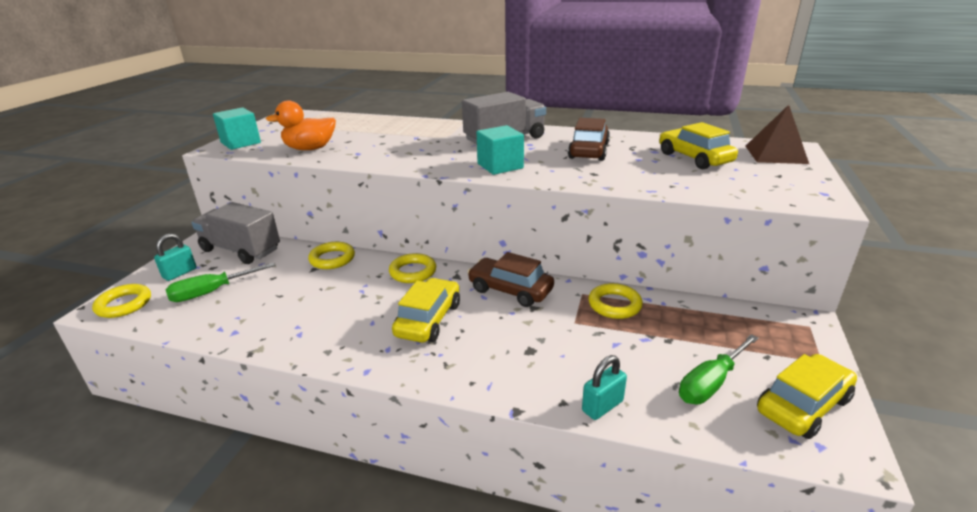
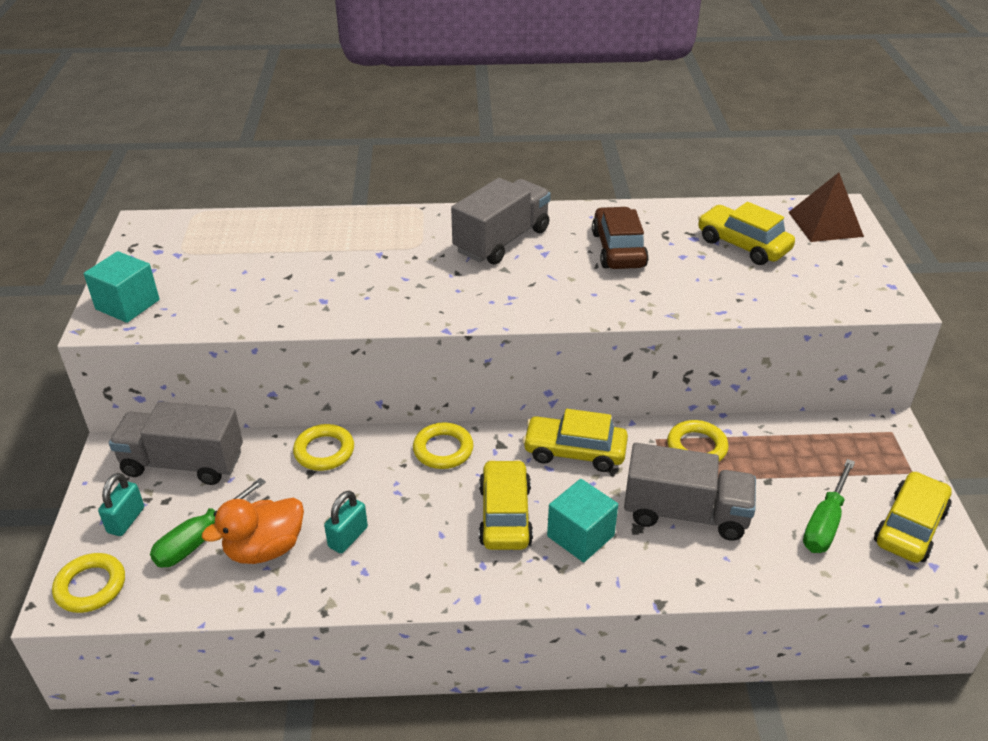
camera: 20 degrees left, 10 degrees up
(310, 149) = (246, 302): orange duck -> orange duck (265, 549)
(500, 166) = (528, 296): turquoise cube -> turquoise cube (580, 536)
(510, 290) = (574, 452): brown car -> yellow car
(578, 348) = (685, 513): none -> grey truck
(602, 406) = (737, 575): turquoise padlock -> turquoise padlock (348, 537)

